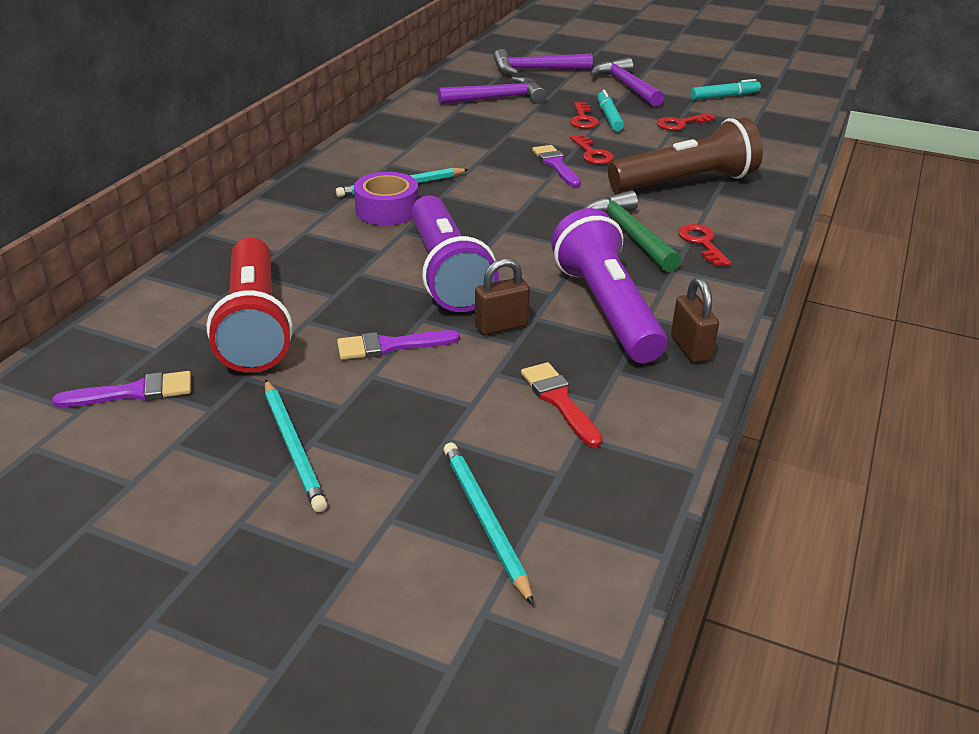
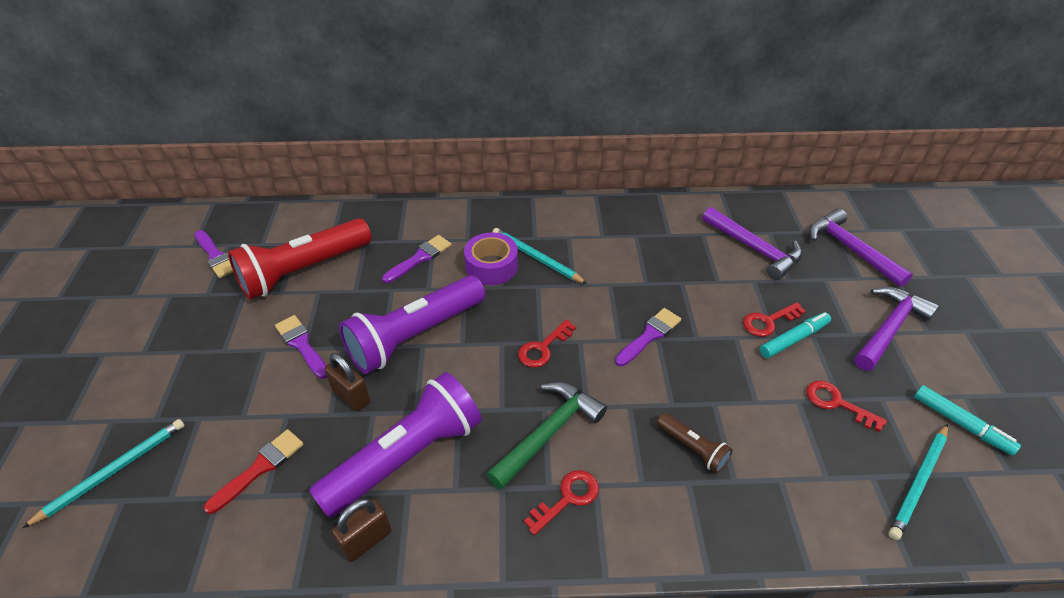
camera: 65 degrees right, 10 degrees up
(293, 447) = (176, 346): turquoise pencil -> turquoise pencil (919, 482)
(325, 245) = (420, 258): none -> purple brush
(592, 153) = (696, 353): red key -> red key (543, 348)
(686, 182) = (692, 448): brown flashlight -> brown flashlight, size x0.46

